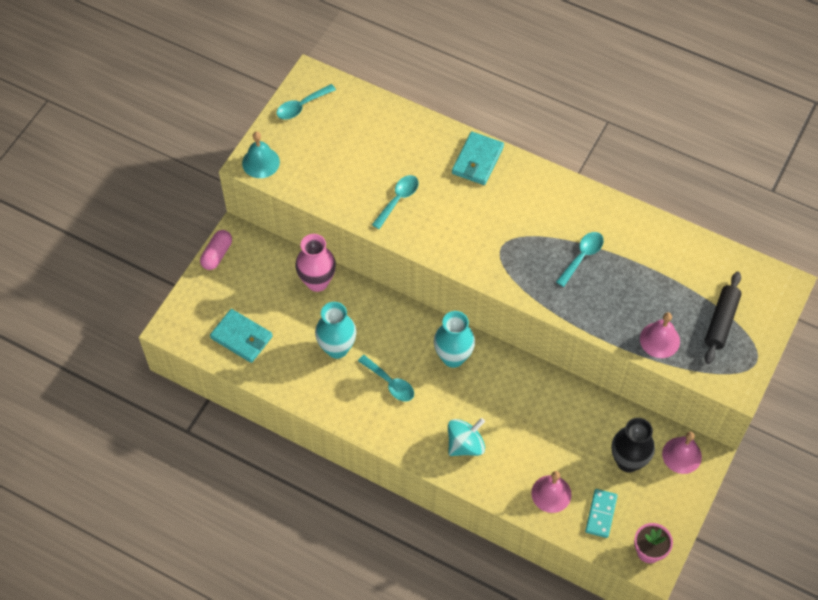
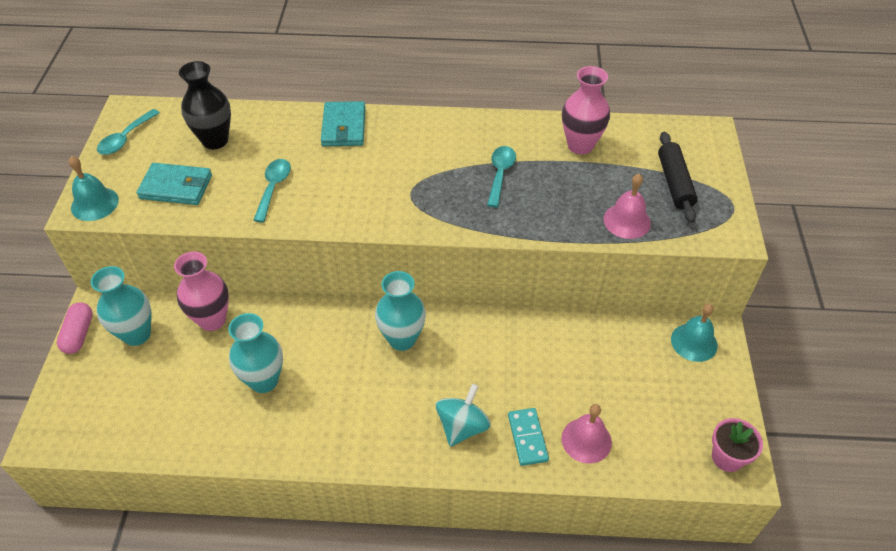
camera: 25 degrees left, 10 degrees down
(241, 337) = (140, 413): turquoise wallet -> turquoise wallet (176, 187)
(258, 272) = (137, 334): none -> turquoise vase
(390, 383) = (343, 394): turquoise spoon -> none
(601, 514) = (652, 439): turquoise domino -> turquoise domino (527, 438)
(628, 461) = (645, 371): black vase -> black vase (215, 140)
(664, 254) = (580, 145): none -> pink vase
(681, 455) = (694, 342): pink bell -> turquoise bell

